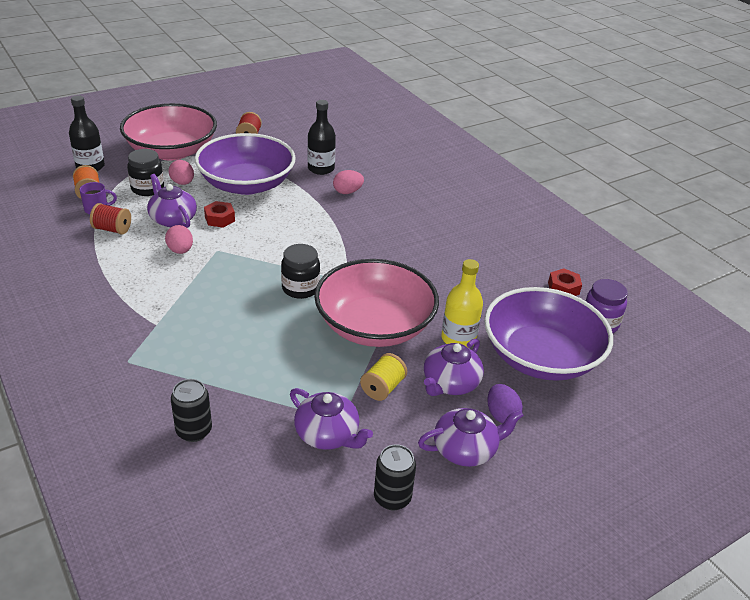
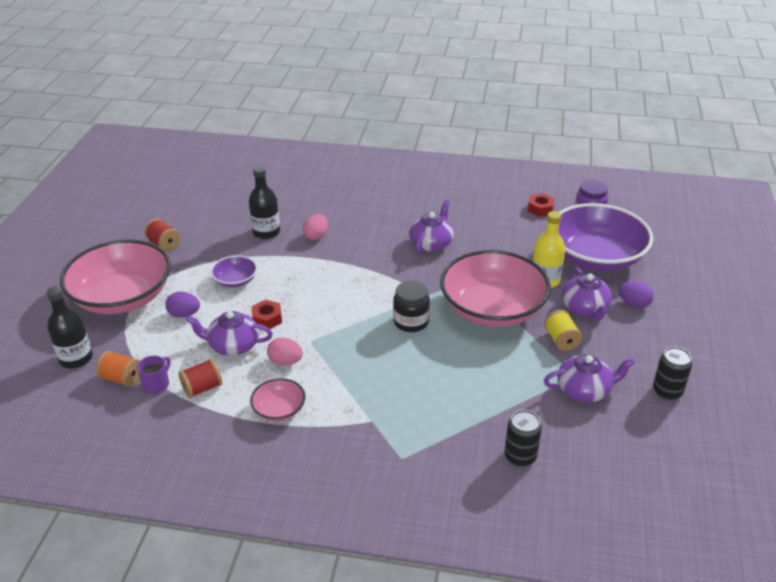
camera: 45 degrees left, 0 degrees up
(124, 274) = (279, 409): none -> pink bowl
(147, 189) = (165, 339): black jar -> none
(182, 183) = (184, 314): pink egg -> purple egg
(246, 184) = (235, 280): purple bowl -> purple bowl, size x0.44
(466, 449) = (651, 336): purple teapot -> purple teapot (431, 243)

